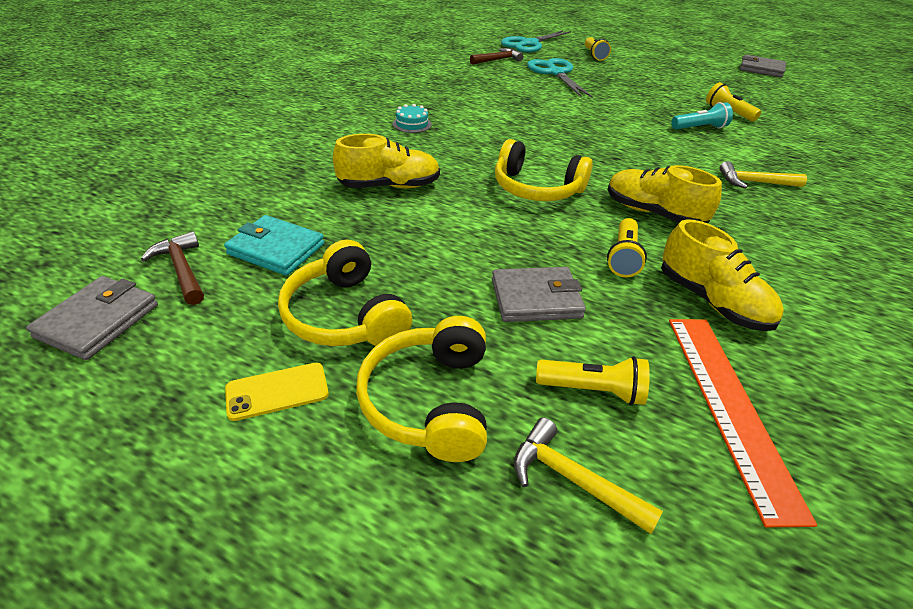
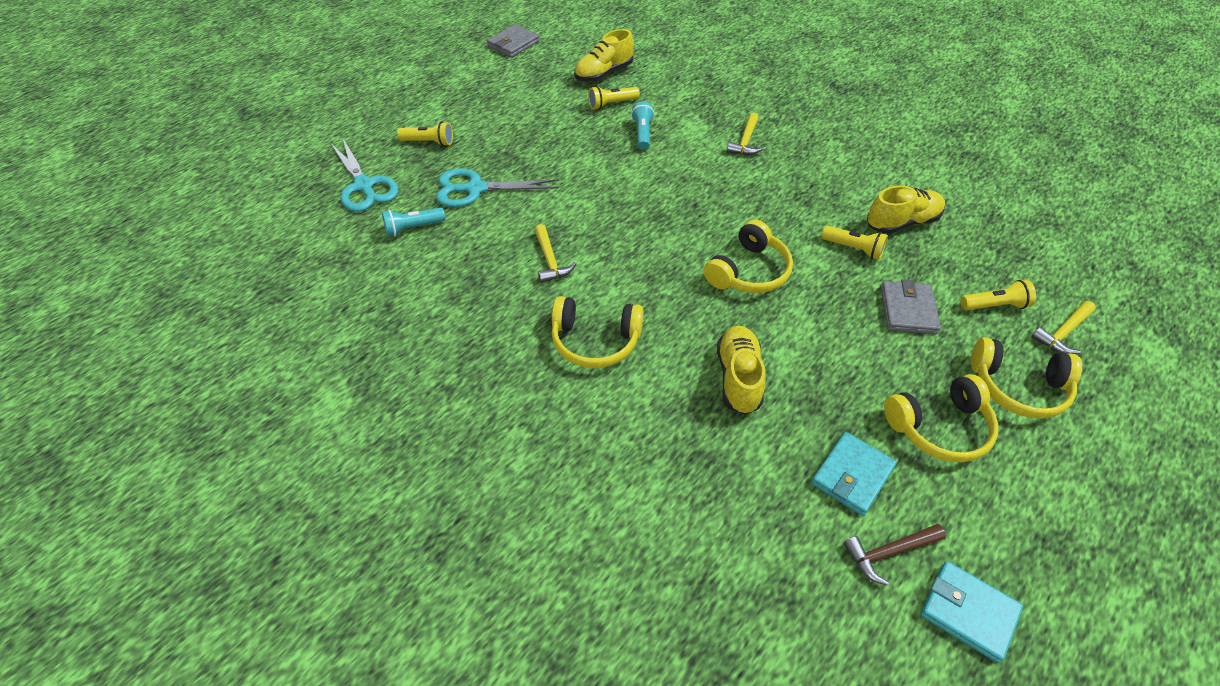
camera: 75 degrees left, 10 degrees up
(98, 321) = (968, 612): grey wallet -> turquoise wallet
(277, 391) = (1025, 473): yellow phone -> none
(412, 124) = (595, 341): turquoise cake -> yellow headphones
(493, 103) = (550, 260): none -> yellow hammer
(497, 60) = (413, 228): brown hammer -> turquoise flashlight
(593, 390) = (994, 305): yellow flashlight -> yellow flashlight turned 60 degrees clockwise
(653, 213) = (791, 213): yellow shoe -> yellow shoe (604, 73)
(729, 406) = (997, 251): orange ruler -> none

